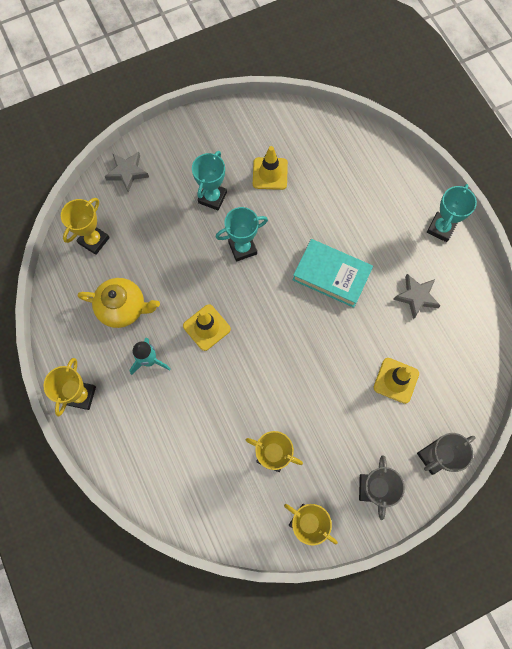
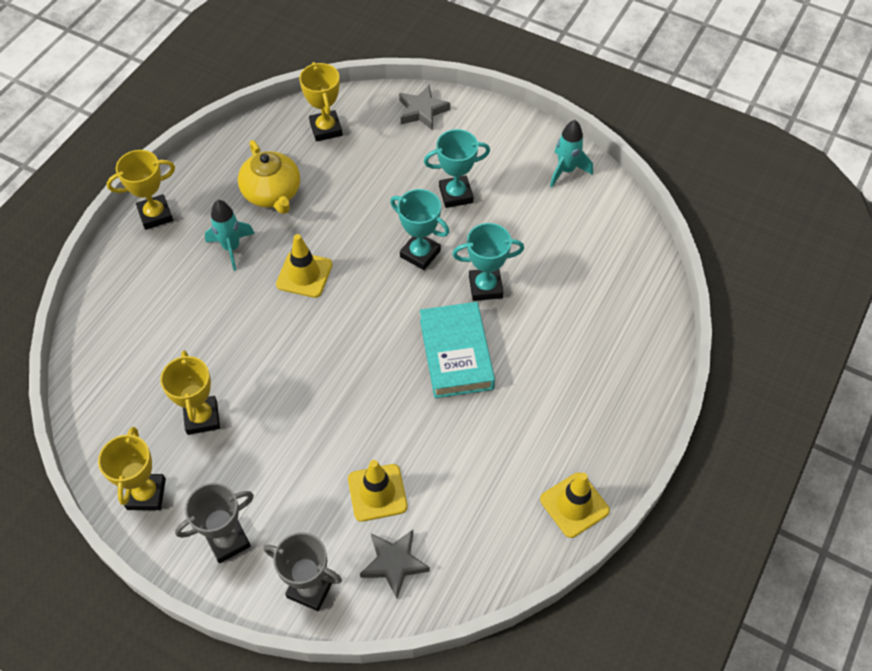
camera: 55 degrees right, 15 degrees down
(94, 240) = (326, 129): yellow trophy -> yellow trophy turned 75 degrees clockwise
(243, 124) = (566, 170): none -> turquoise rocket
(270, 173) = (529, 227): yellow traffic cone -> yellow traffic cone (574, 505)
(416, 297) = (499, 456): grey star -> grey star (394, 563)
(441, 228) = (611, 433): turquoise trophy -> turquoise trophy (485, 287)

